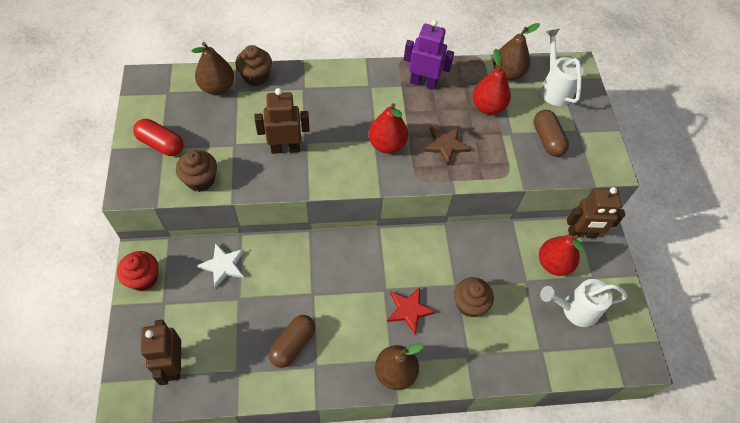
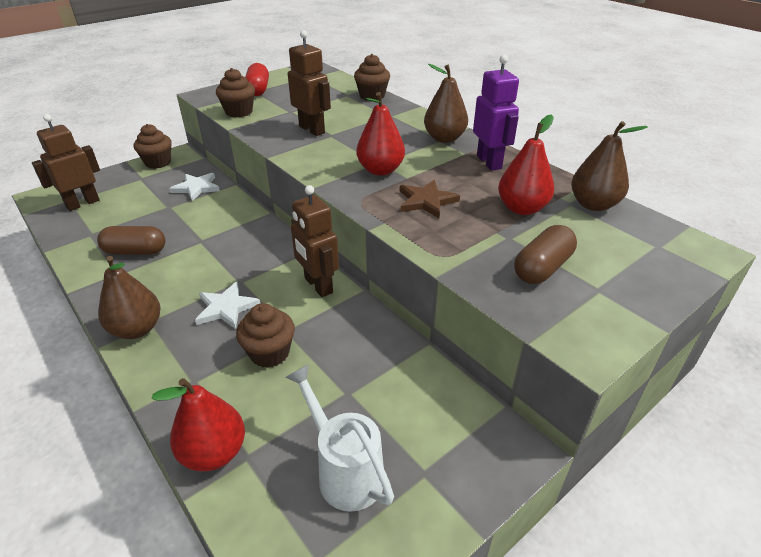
camera: 60 degrees right, 20 degrees down
(143, 278) = (158, 162): red cupcake -> brown cupcake
(217, 87) = (339, 88): brown pear -> brown pear (444, 138)
(409, 310) = (226, 308): red star -> white star
(553, 264) = (402, 412): red pear -> red pear (214, 452)
(554, 89) = (633, 245): white watering can -> none
(581, 234) = (485, 424): brown robot -> brown robot (318, 285)

